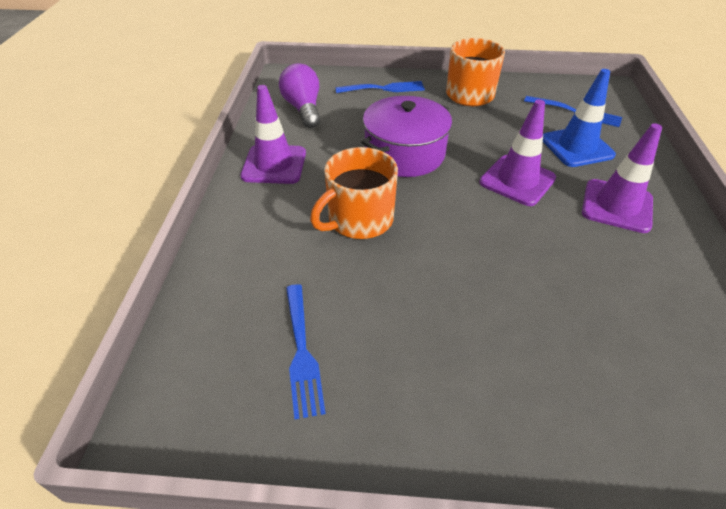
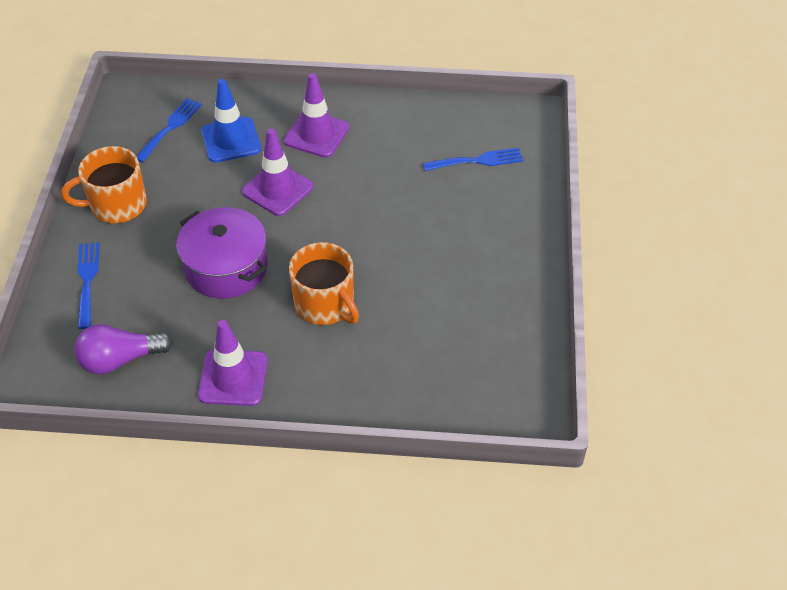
camera: 90 degrees left, 5 degrees up
(302, 352) = (468, 337): blue fork -> blue fork (477, 161)

